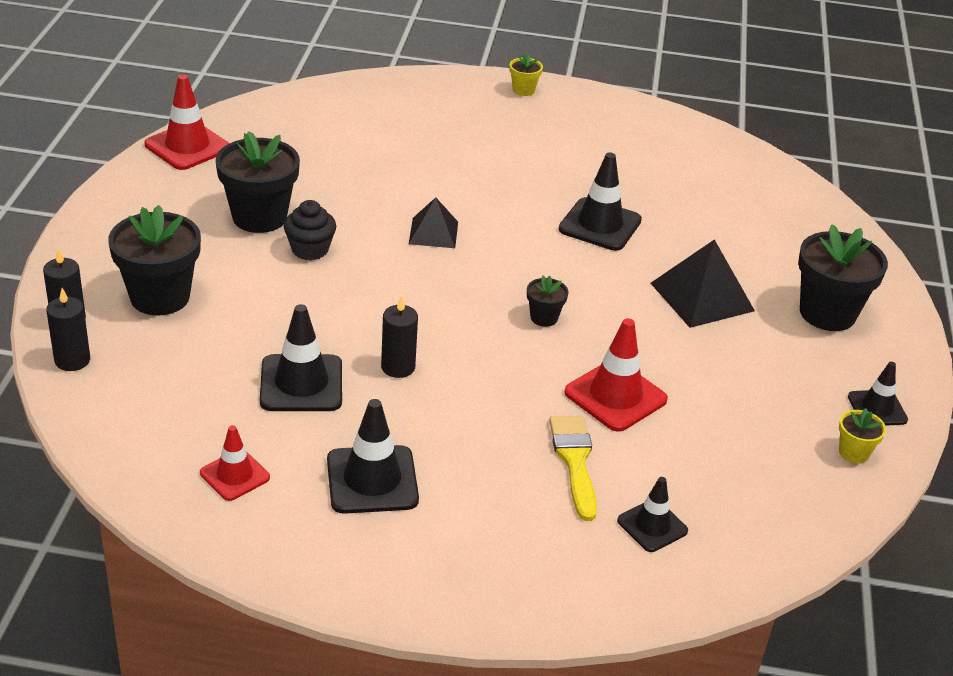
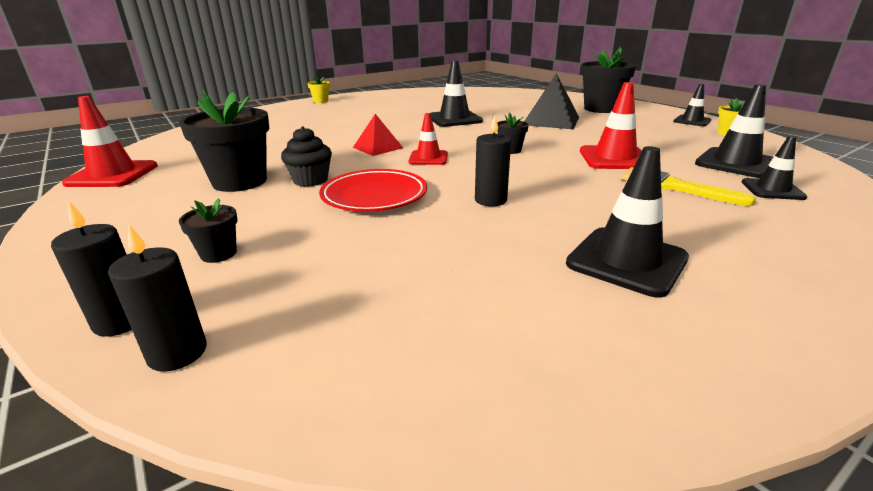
camera: 40 degrees left, 10 degrees down
(160, 297) = (218, 254): black flower pot -> black flower pot, size x0.48
(235, 475) = (540, 332): red traffic cone -> red traffic cone (428, 158)
(301, 384) = (450, 240): black traffic cone -> black traffic cone (735, 163)
(325, 303) = (374, 196): none -> red plate
(433, 232) = (378, 147): black pyramid -> red pyramid

